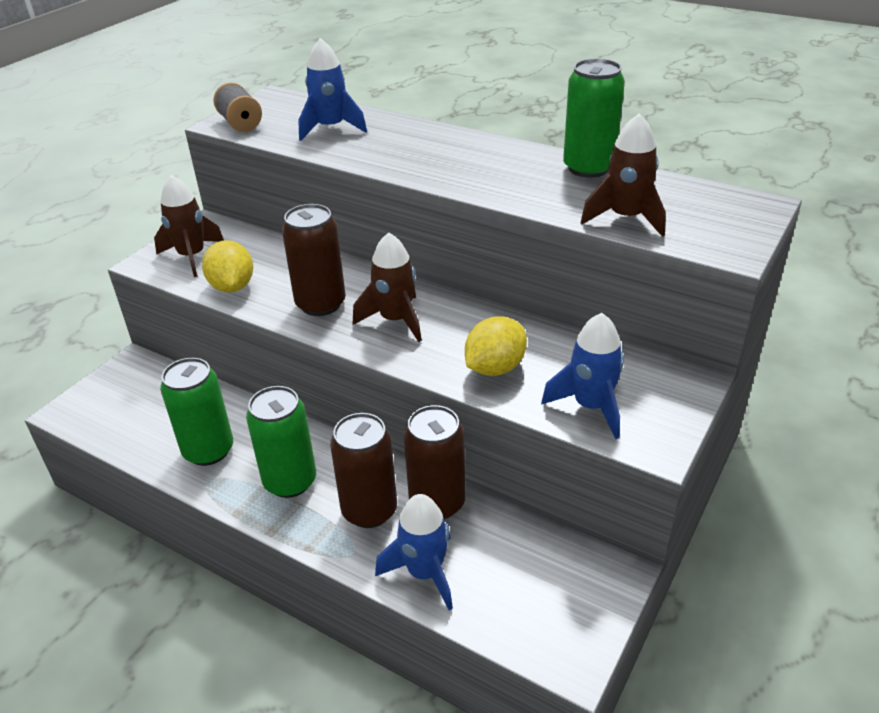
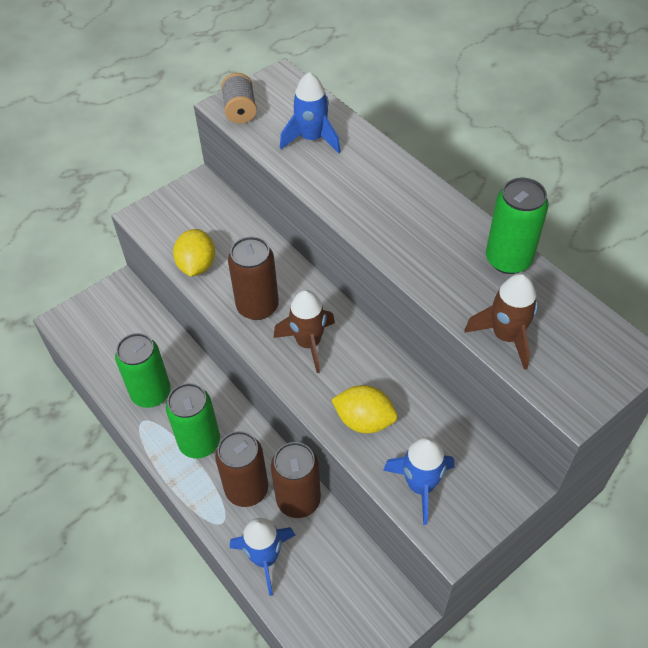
camera: 20 degrees right, 15 degrees up
(192, 256) = (177, 220): brown rocket -> none
(495, 368) = (364, 420): yellow lemon -> yellow lemon turned 45 degrees clockwise

